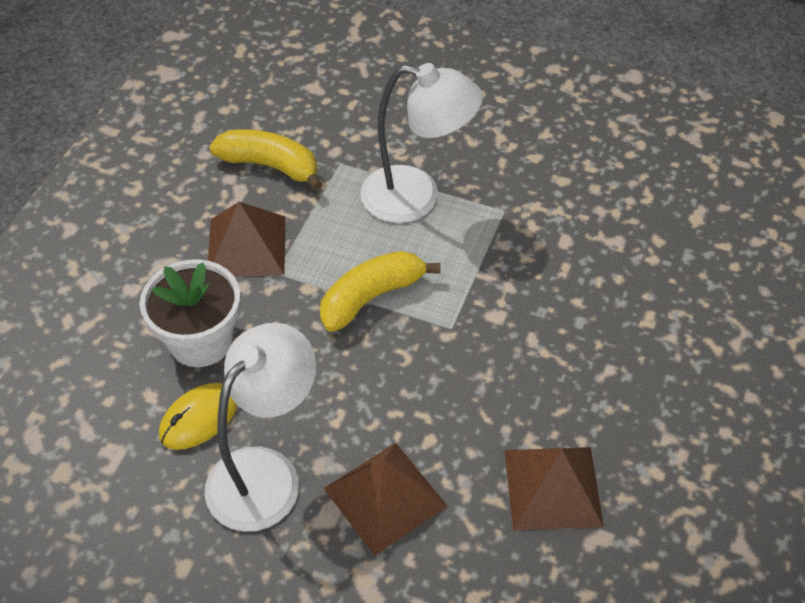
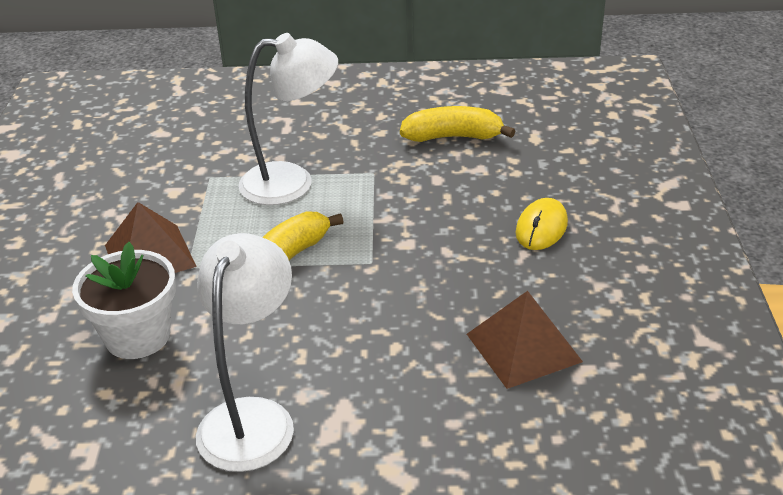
camera: 20 degrees left, 15 degrees down
(199, 418) = (164, 395): yellow mouse -> yellow mouse (541, 228)
(270, 165) = (144, 194): yellow banana -> yellow banana (453, 137)
(385, 497) = (377, 400): brown pyramid -> none

